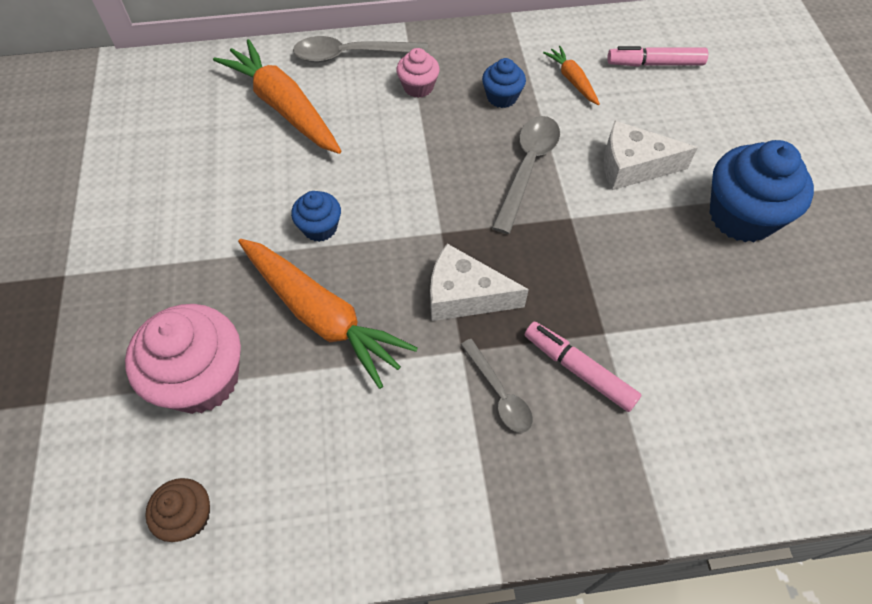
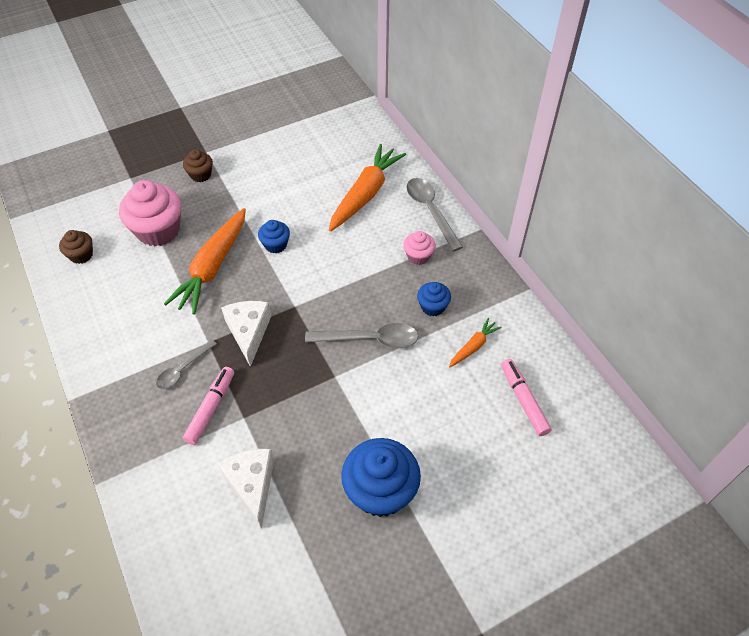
camera: 70 degrees right, 5 degrees down
(113, 293) = (200, 175): none -> brown cupcake
(633, 166) = (400, 406): white cheese -> white cheese (252, 485)

